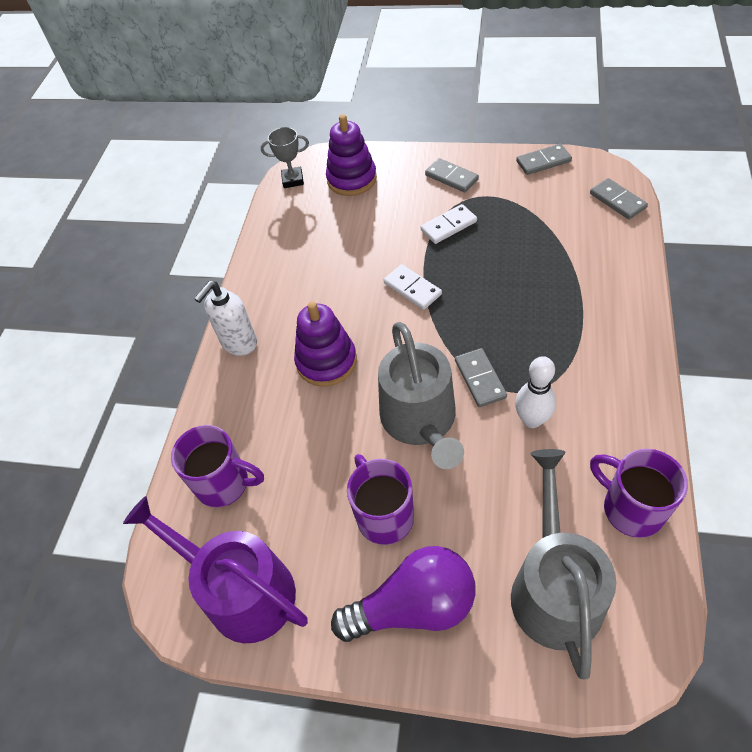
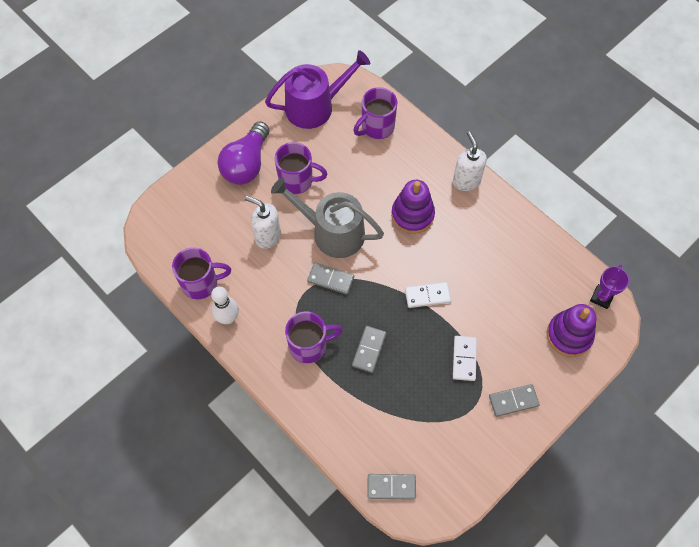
camera: 120 degrees right, 10 degrees up
(293, 180) = (601, 297): grey trophy -> purple trophy
(494, 485) = (267, 236): none -> white soap dispenser
(532, 420) = (284, 283): white bowling pin -> white bowling pin (228, 318)
(543, 161) = (475, 478): grey domino -> grey domino (369, 350)
(554, 587) = (202, 221): grey watering can -> none
(572, 342) = (309, 346): none -> purple mug

